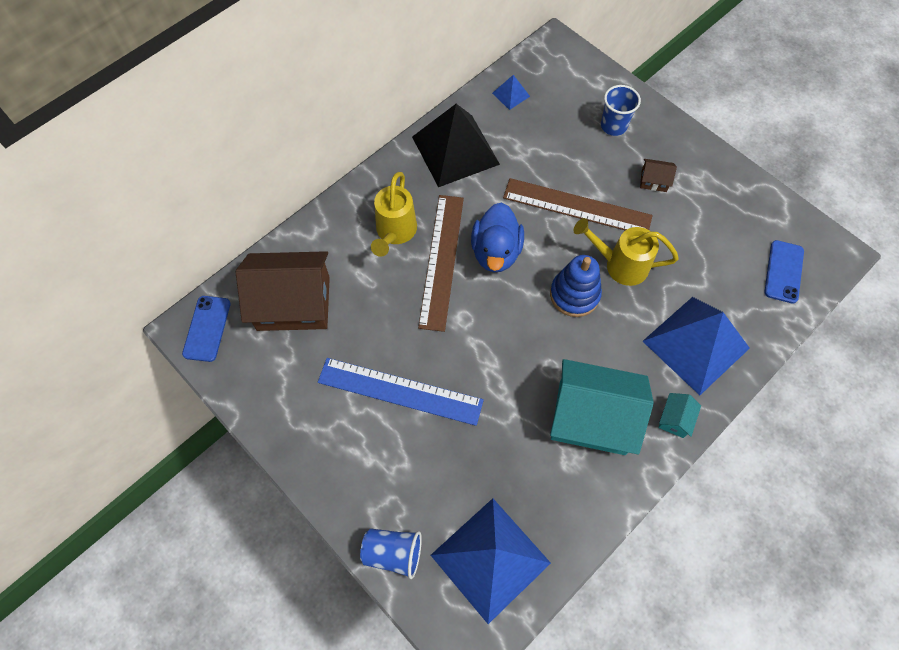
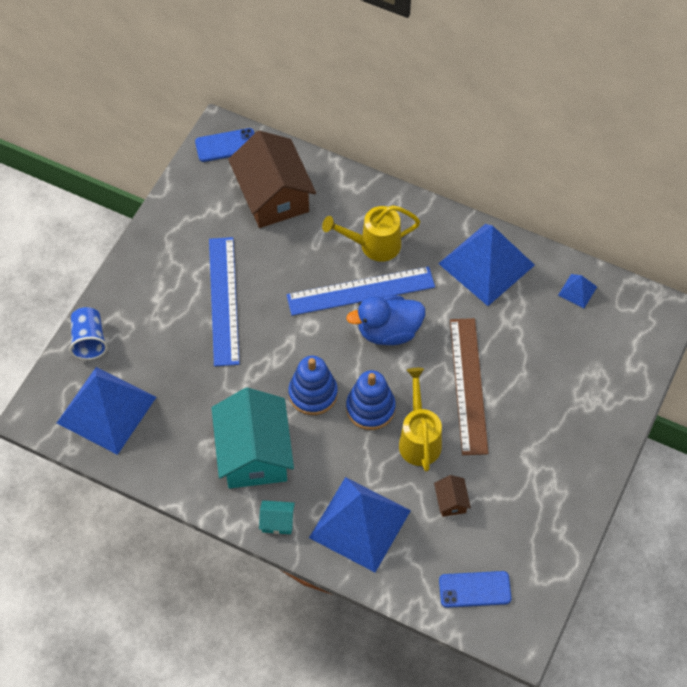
camera: 70 degrees right, 5 degrees down
(441, 261) = (360, 291): brown ruler -> blue ruler
(455, 150) = (486, 264): black pyramid -> blue pyramid
(541, 340) = (313, 393): none -> blue stacking toy
(613, 126) = (583, 393): blue cup -> none
(654, 181) = (531, 446): brown house -> brown house (451, 501)

